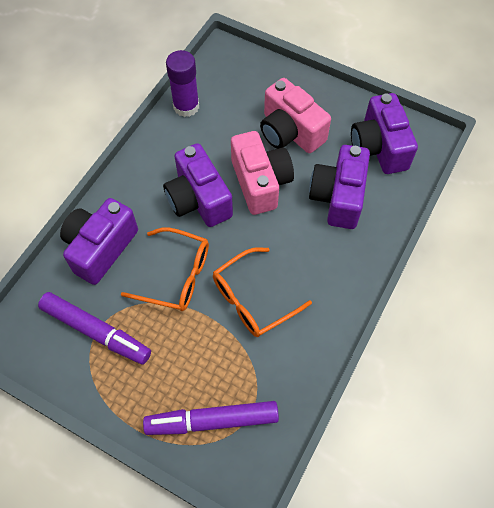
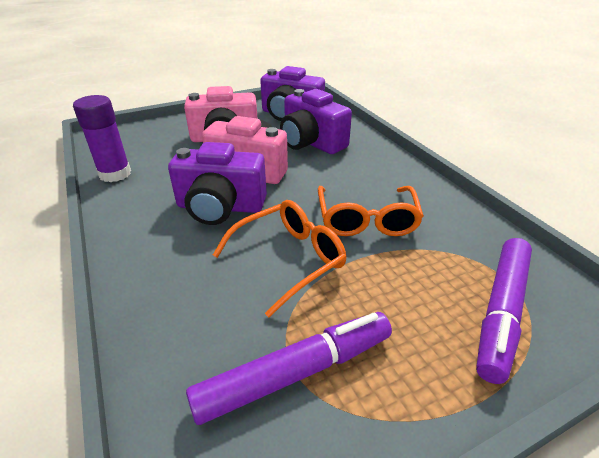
camera: 55 degrees left, 25 degrees down
(100, 248) = (180, 308): purple camera -> none

